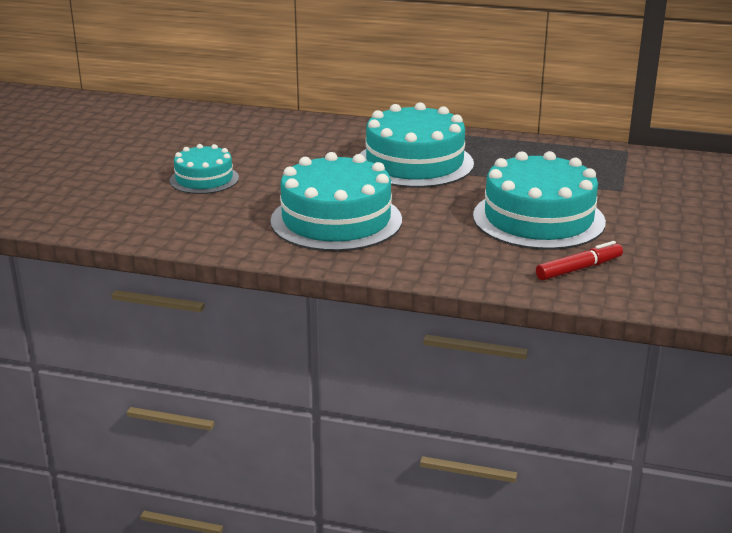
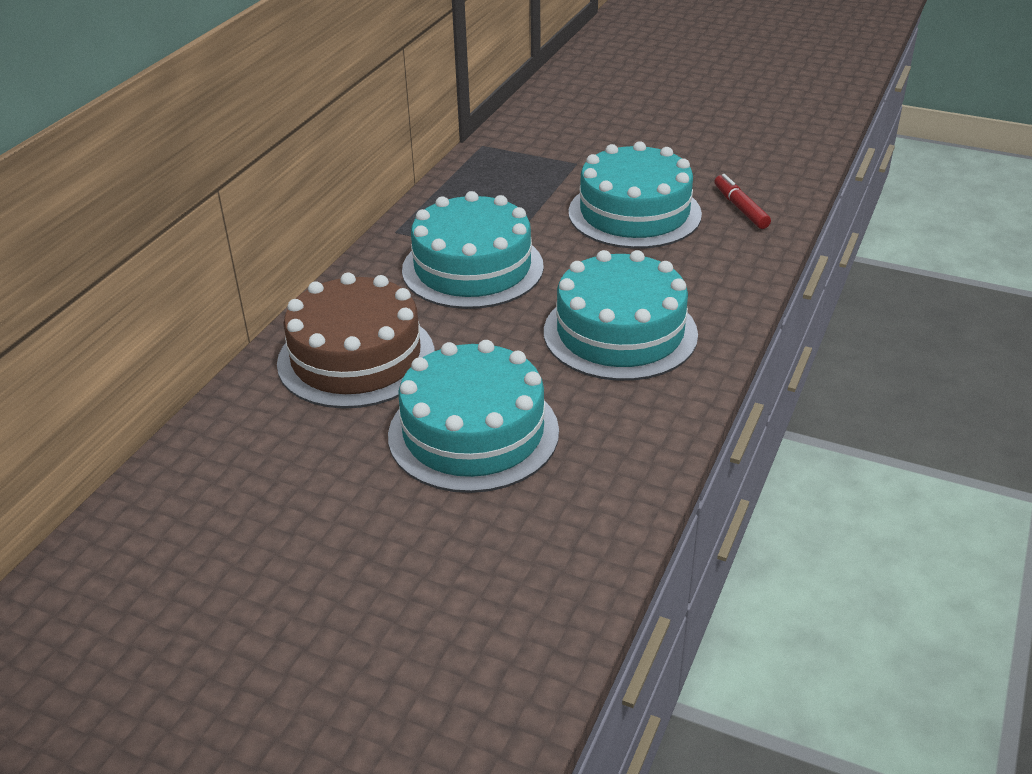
camera: 80 degrees left, 10 degrees up
(204, 179) = (473, 433): turquoise cake -> turquoise cake, size x1.77
(286, 139) = (356, 358): none -> brown cake

